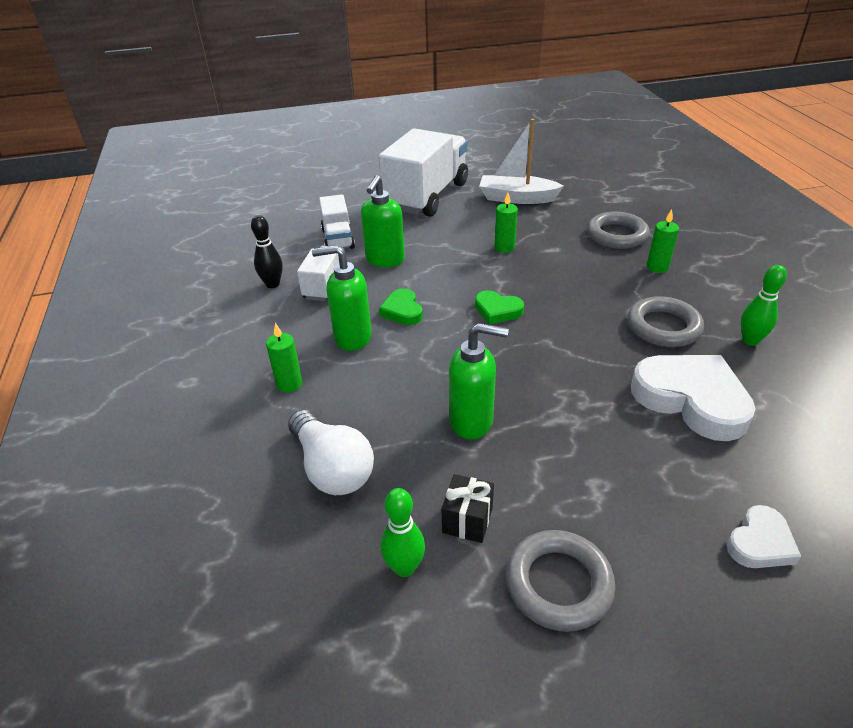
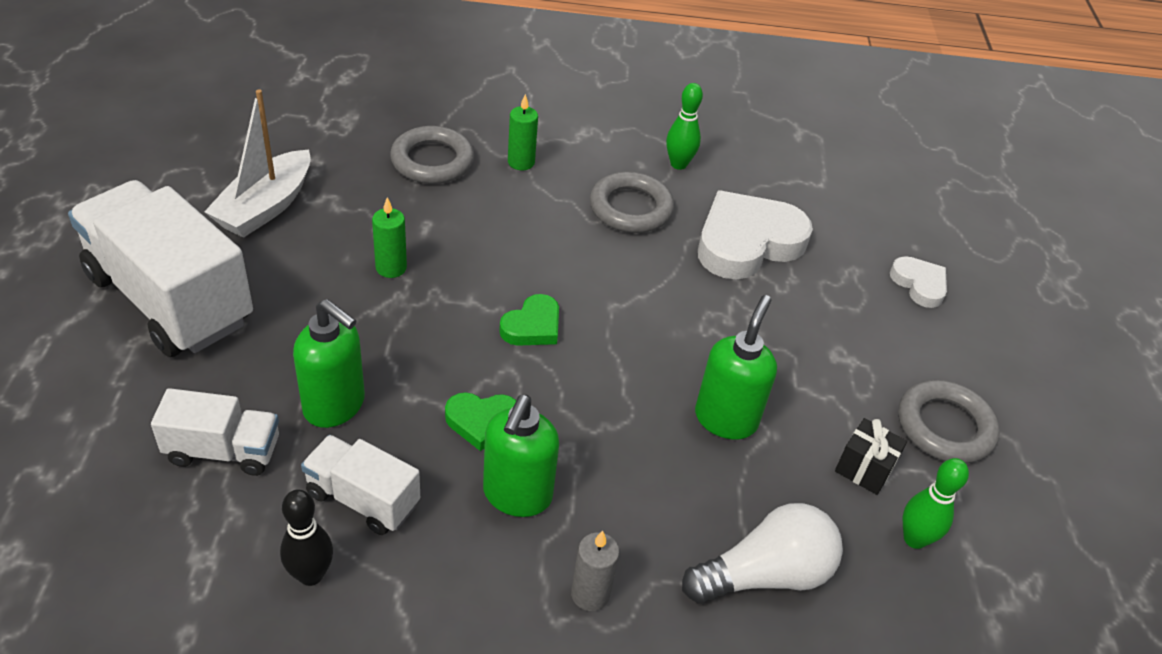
camera: 80 degrees left, 5 degrees up
(289, 384) = (590, 594): green candle -> grey candle

